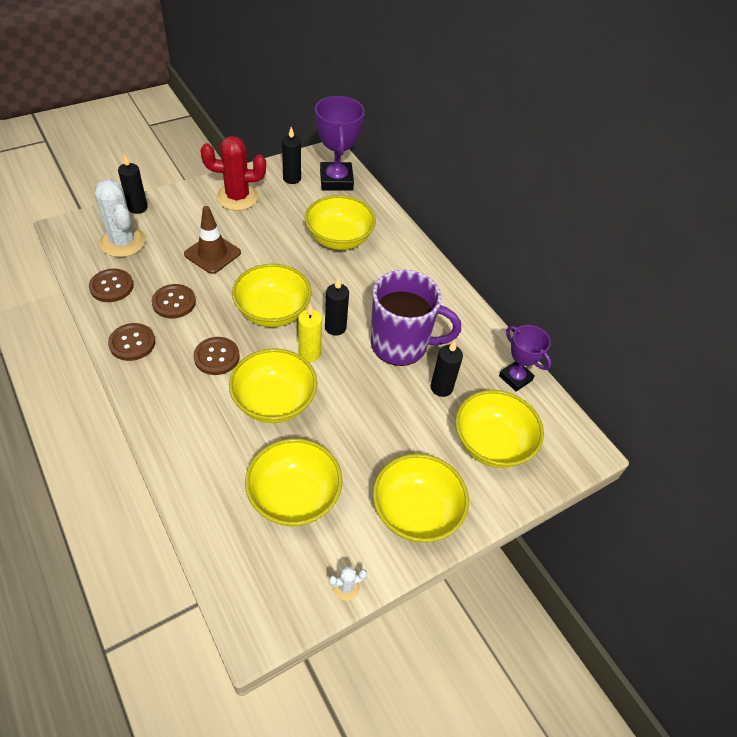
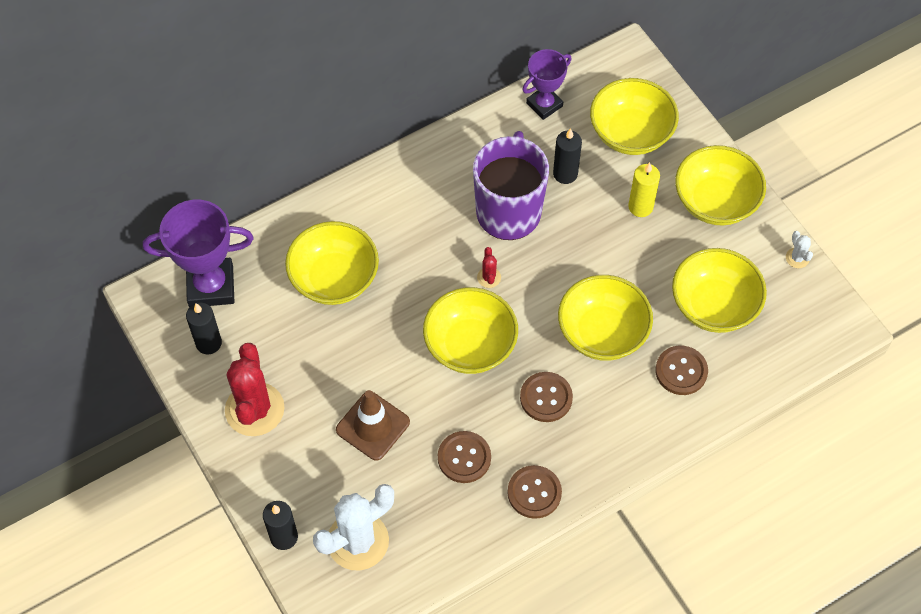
camera: 85 degrees left, 10 degrees up
(111, 286) = (443, 536): brown button -> brown button (681, 371)
(309, 353) = (531, 302): yellow candle -> yellow candle (640, 207)
(335, 327) = (489, 277): black candle -> red cactus

